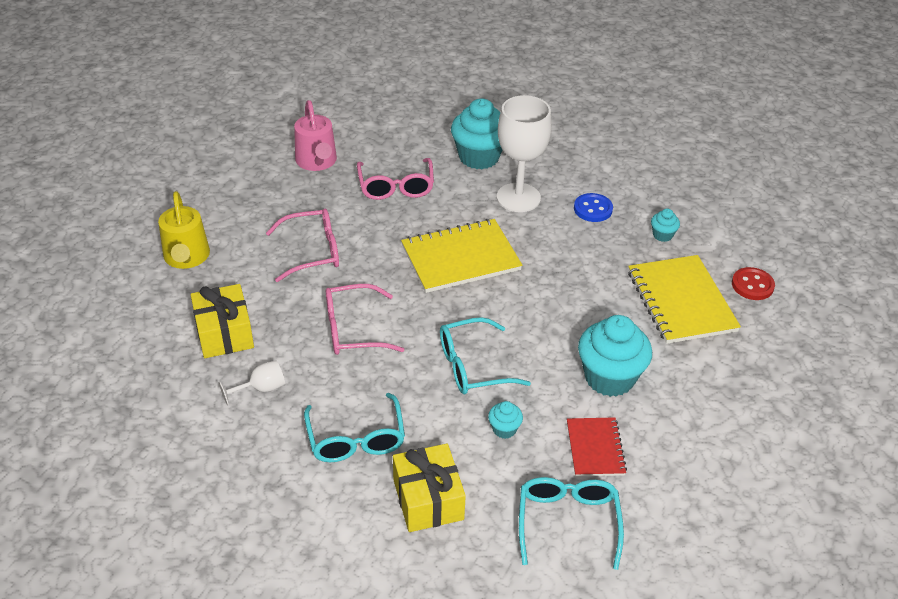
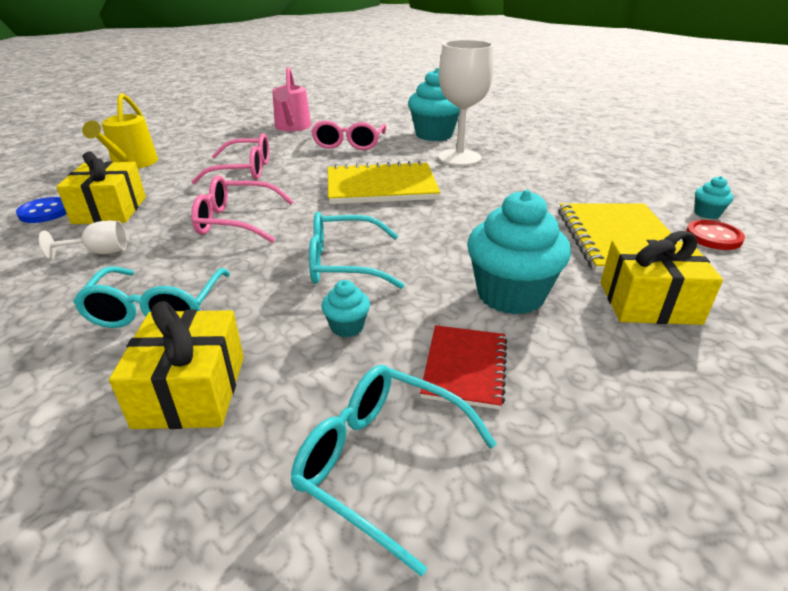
camera: 15 degrees right, 10 degrees down
(568, 522) = (381, 463): turquoise glasses -> turquoise glasses turned 75 degrees counterclockwise
(593, 209) = (532, 170): blue button -> blue button (45, 212)
(662, 235) = (604, 192): turquoise cupcake -> turquoise cupcake (706, 213)
(706, 368) = (648, 302): none -> yellow gift

